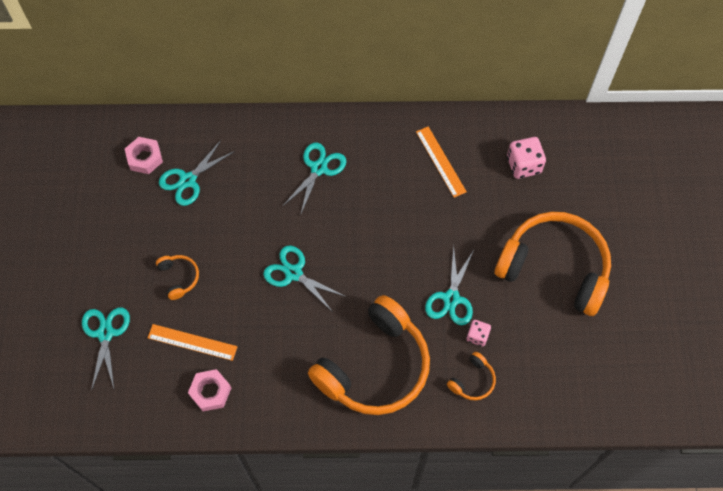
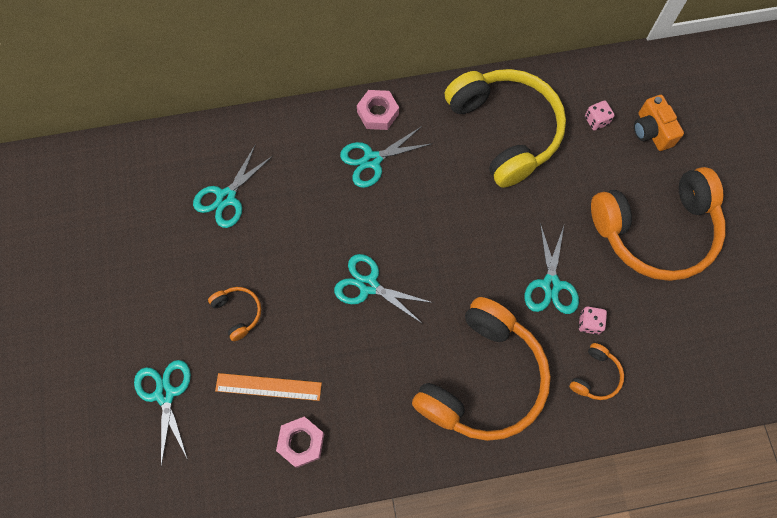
camera: 10 degrees left, 5 degrees up
(145, 158) = (172, 179): pink nut -> pink nut (378, 113)
(319, 168) = (372, 160): turquoise scissors -> turquoise scissors turned 135 degrees counterclockwise
(440, 161) = (505, 131): orange ruler -> yellow headphones
(523, 165) = (596, 121): pink dice -> pink dice, size x0.60
(554, 268) = (656, 231): orange headphones -> orange headphones turned 150 degrees clockwise
(571, 182) = (651, 131): none -> orange camera

